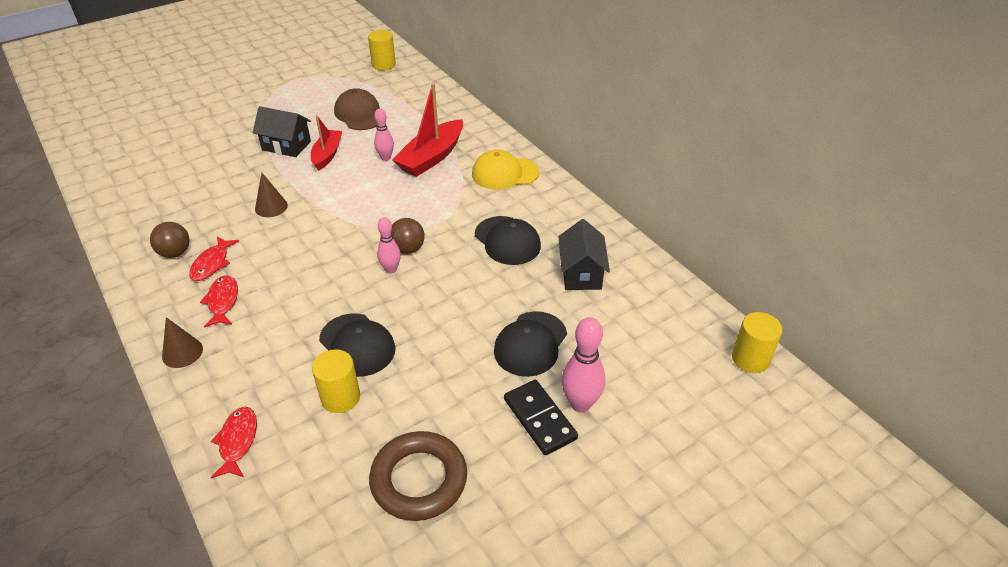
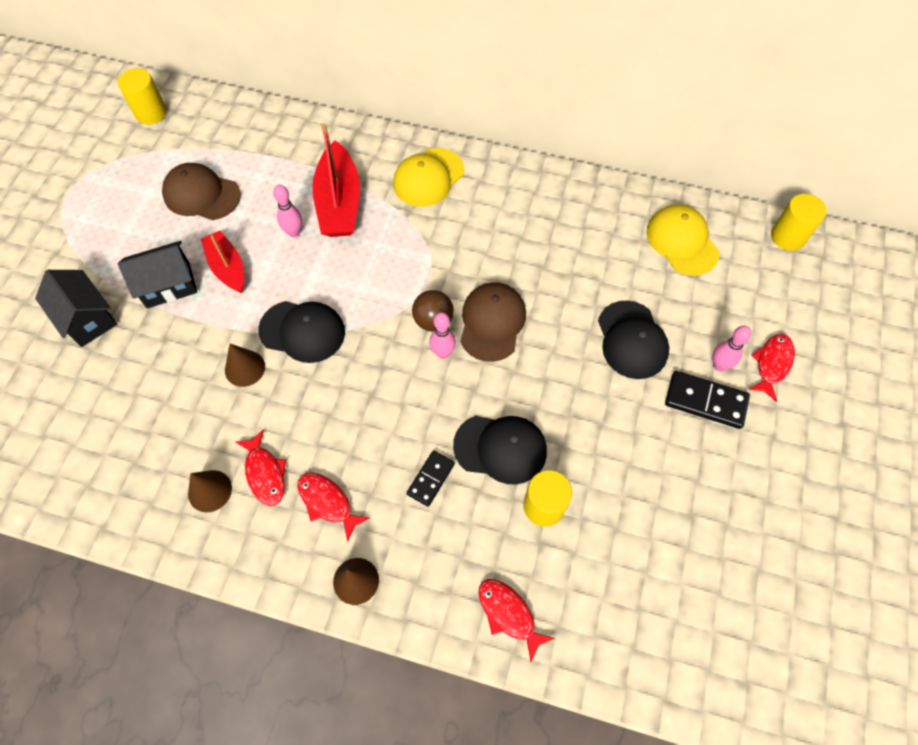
camera: 40 degrees left, 20 degrees up
(175, 253) = (210, 491): brown ball -> brown cone
(294, 331) = (431, 479): none -> black domino
(419, 480) = (678, 523): brown ring -> none
(444, 273) = (492, 322): none -> brown cap
(507, 241) = (508, 251): black cap -> black cap (302, 331)
(580, 404) = (719, 365): pink bowling pin -> pink bowling pin, size x0.64
(581, 273) = (600, 243): black house -> black house (87, 318)
(627, 433) = (772, 364): none -> red fish
(648, 309) = (682, 242): none -> yellow cap

